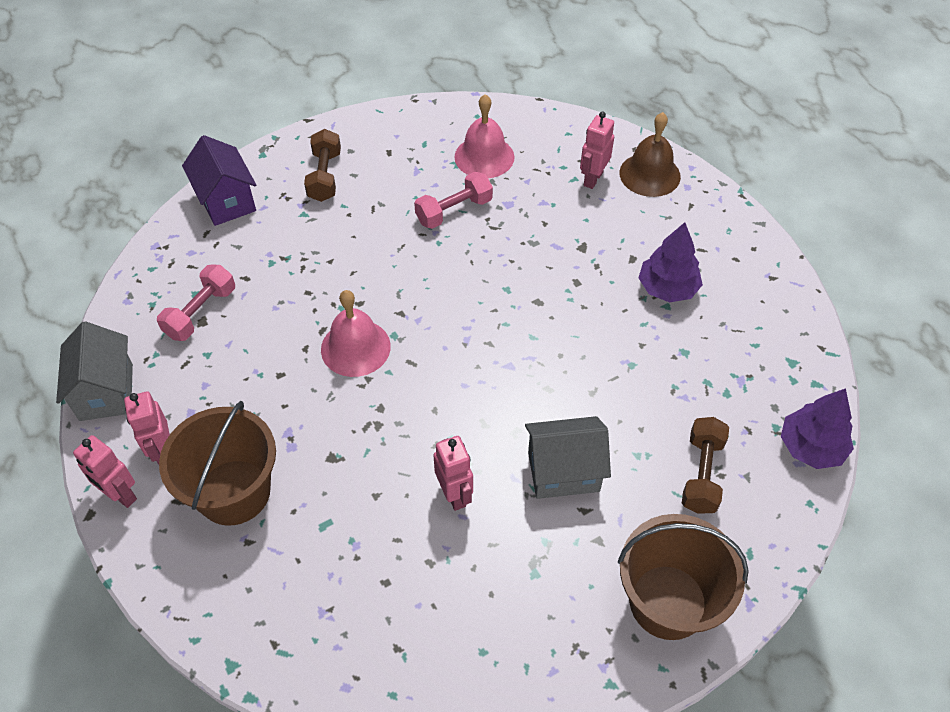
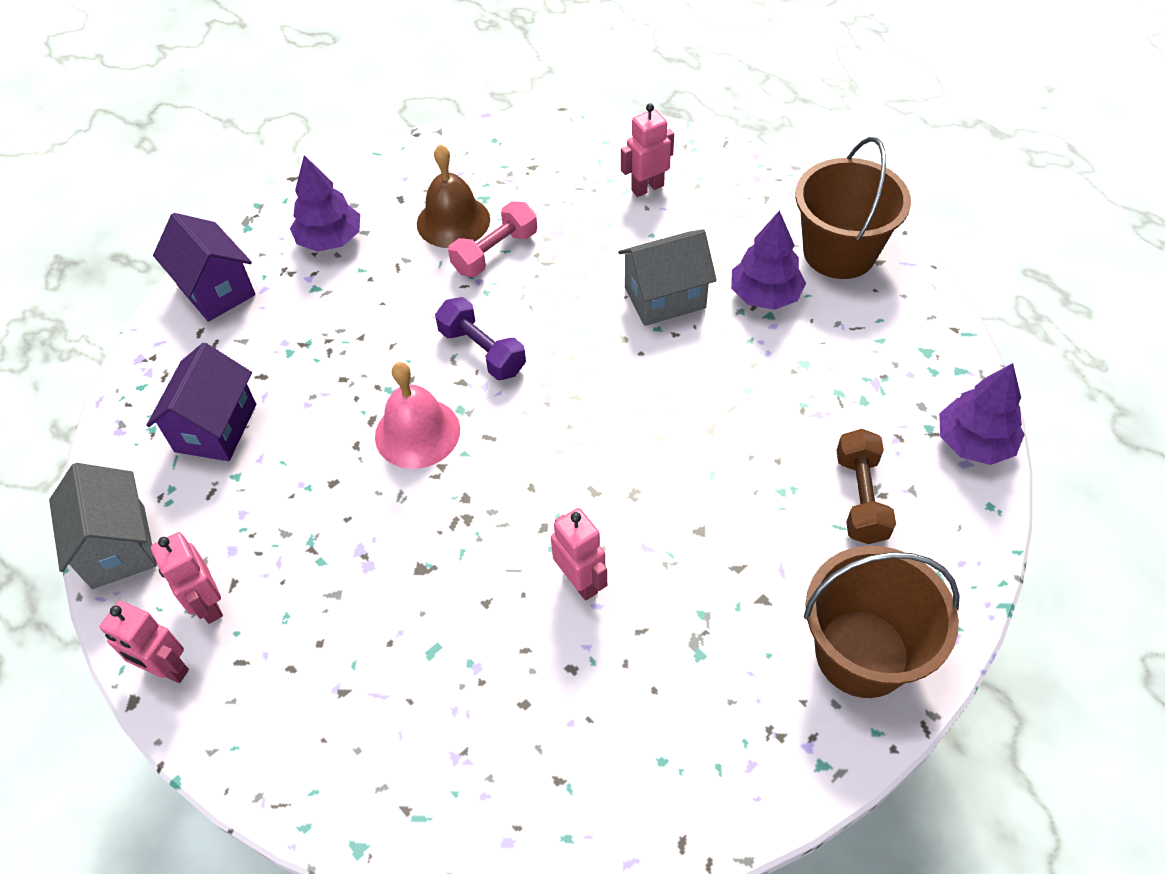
camera: 10 degrees left, 0 degrees up
(200, 312) = (216, 428): pink dumbbell -> purple house
(234, 492) = (310, 635): brown bucket -> brown bucket (839, 252)
(325, 176) = (330, 240): brown dumbbell -> purple tree
(423, 291) = (482, 351): none -> purple dumbbell
(484, 157) = (515, 184): pink bell -> none
(563, 471) = (701, 528): grey house -> grey house (665, 298)
(592, 179) = (647, 188): pink robot -> pink robot turned 45 degrees clockwise
(649, 174) = (711, 171): brown bell -> brown bell (453, 221)

